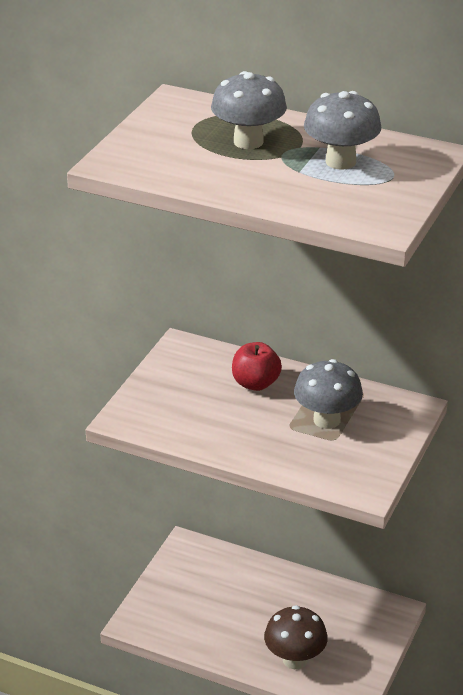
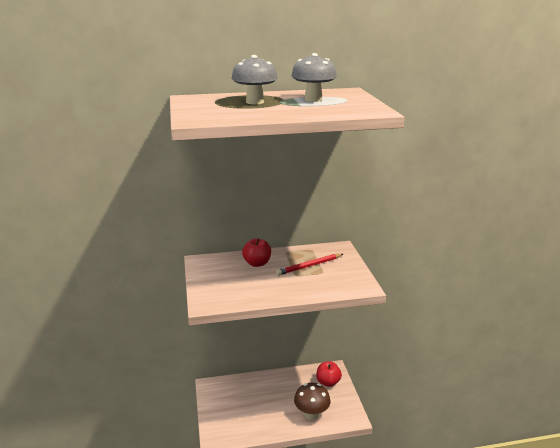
camera: 35 degrees left, 10 degrees down
(327, 420) = (309, 266): grey mushroom -> red pencil
(366, 626) = (328, 382): none -> red apple

